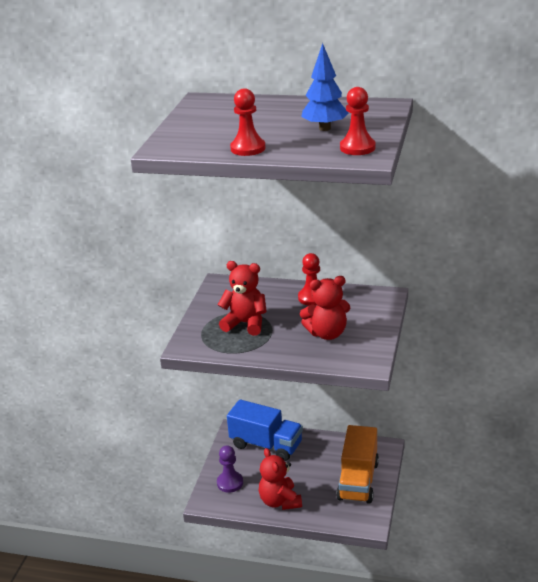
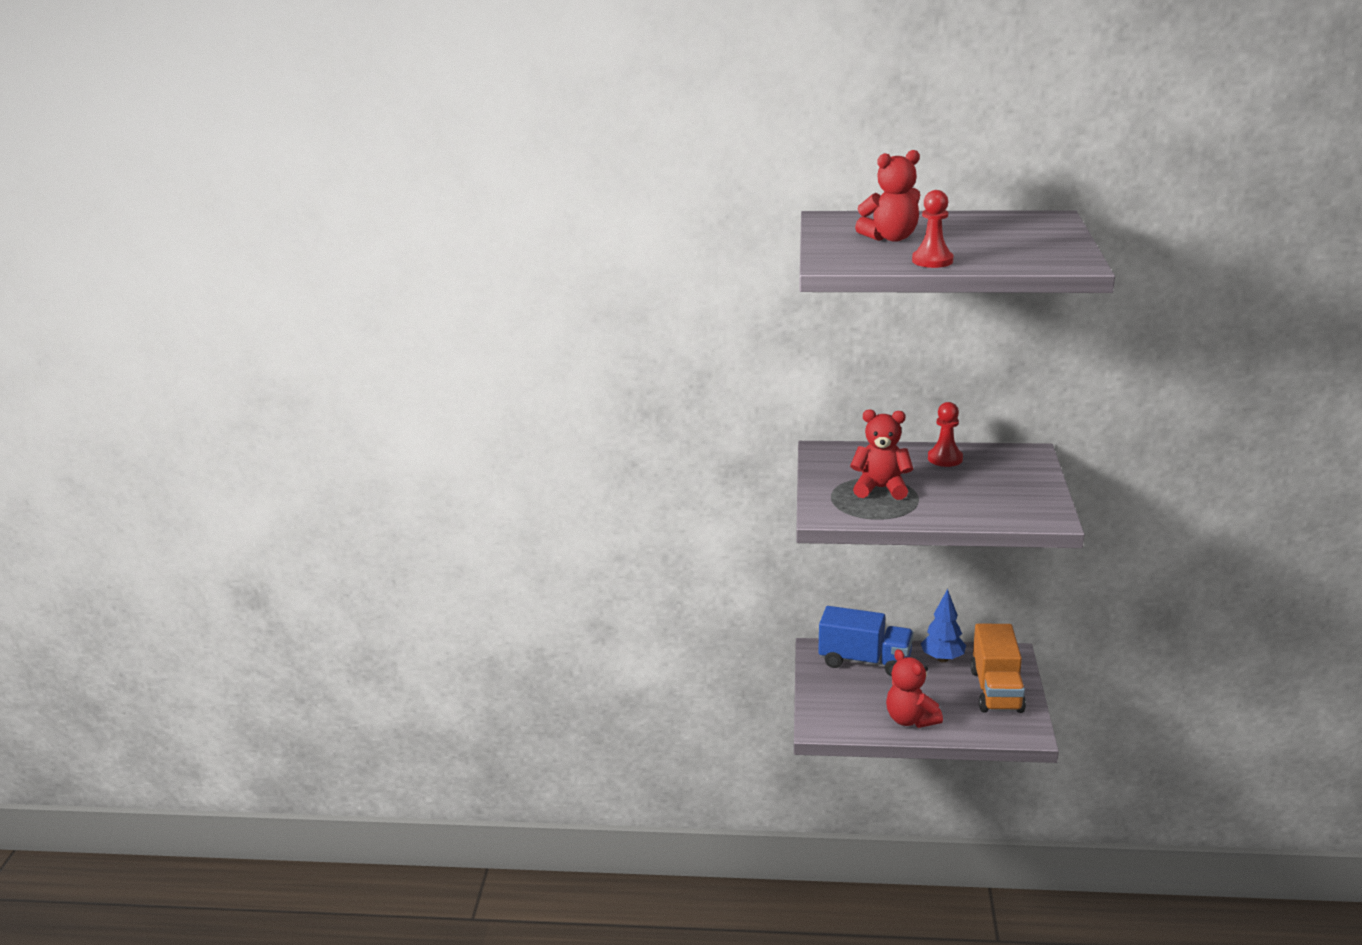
camera: 10 degrees left, 5 degrees down
(230, 483) = (838, 705): purple pawn -> none
(324, 128) = (1003, 240): blue tree -> blue tree (942, 659)
(327, 333) = (985, 493): red teddy bear -> red teddy bear (890, 238)
(357, 148) = (1058, 256): red pawn -> none

